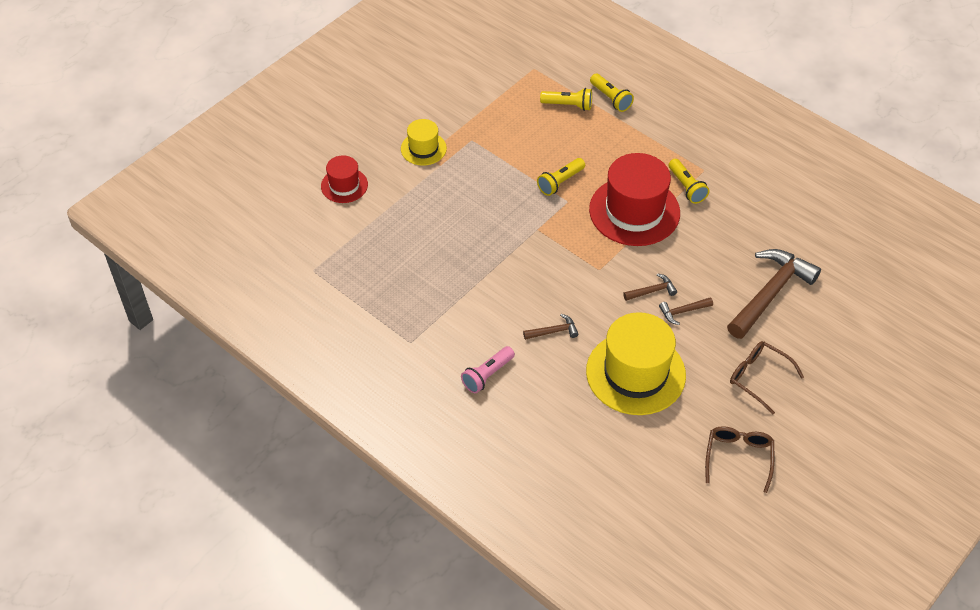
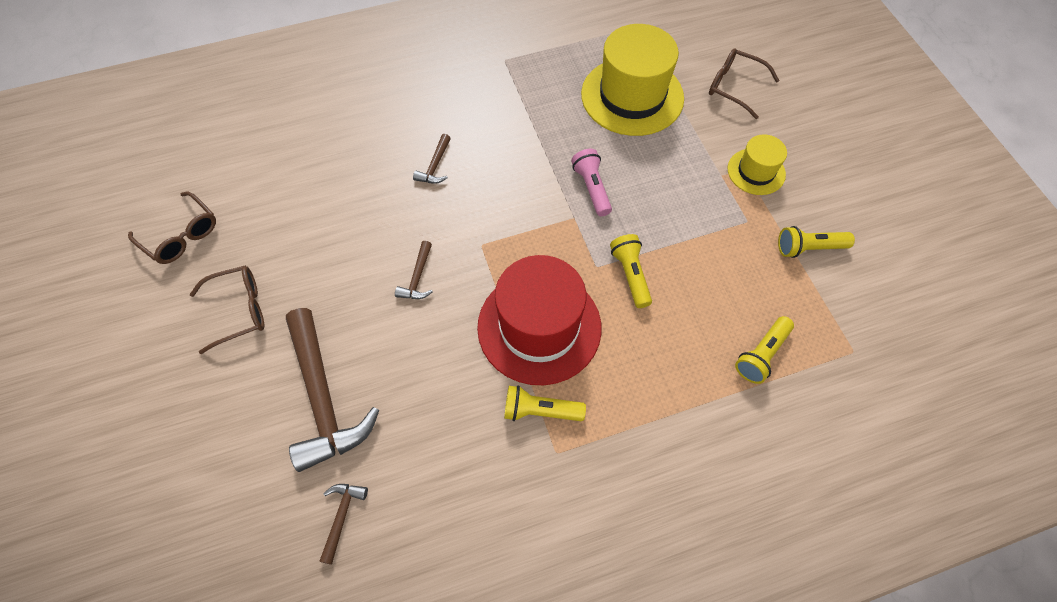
camera: 120 degrees right, 10 degrees up
(344, 185) = (734, 87): red hat -> brown glasses
(487, 375) = (427, 95): pink flashlight -> pink flashlight (592, 188)
(611, 98) = (751, 415): yellow flashlight -> yellow flashlight (808, 248)
(635, 373) = (336, 206): yellow hat -> yellow hat (632, 96)
(683, 311) = (370, 291): brown hammer -> brown hammer (342, 517)

